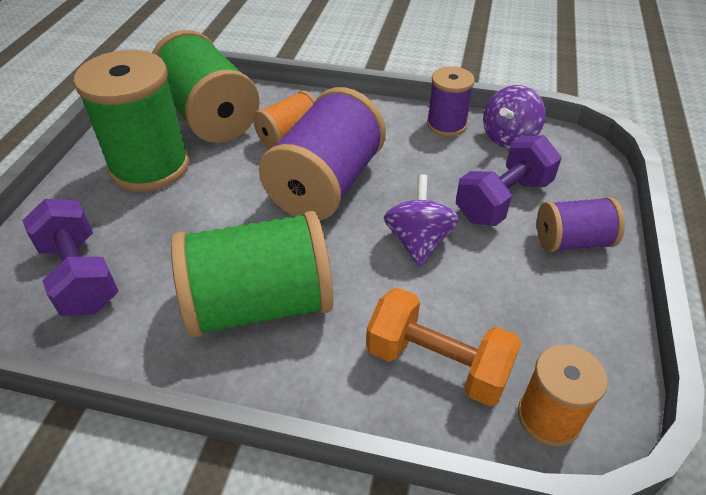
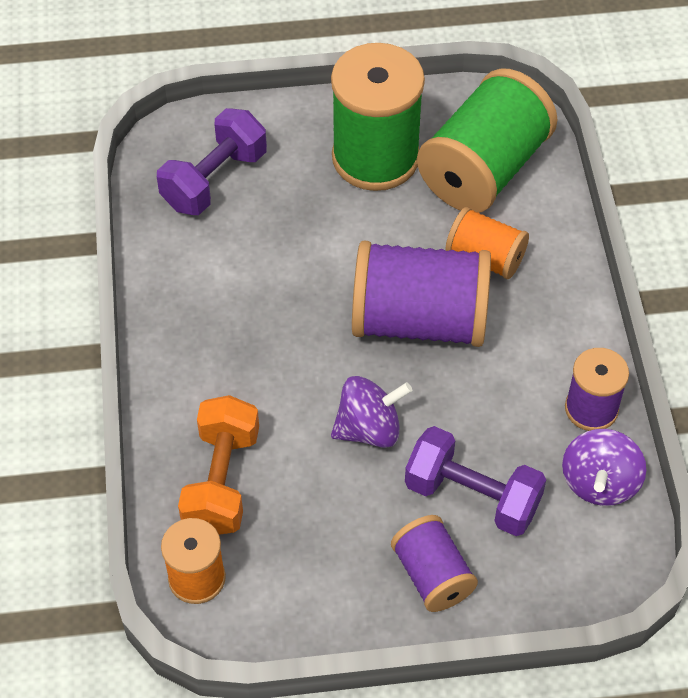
camera: 70 degrees right, 10 degrees up
(259, 304) = (235, 324): green spool -> none
(508, 137) = (599, 483): purple spinning top -> purple spinning top turned 90 degrees counterclockwise

